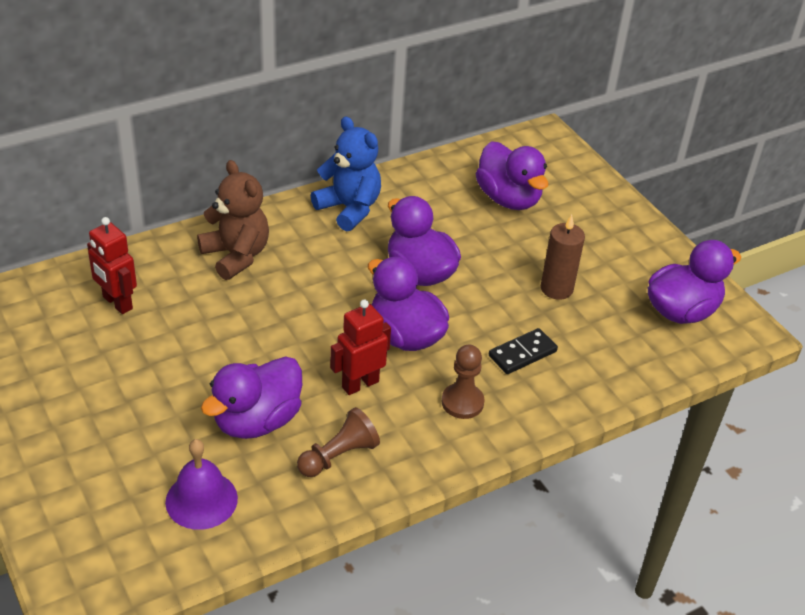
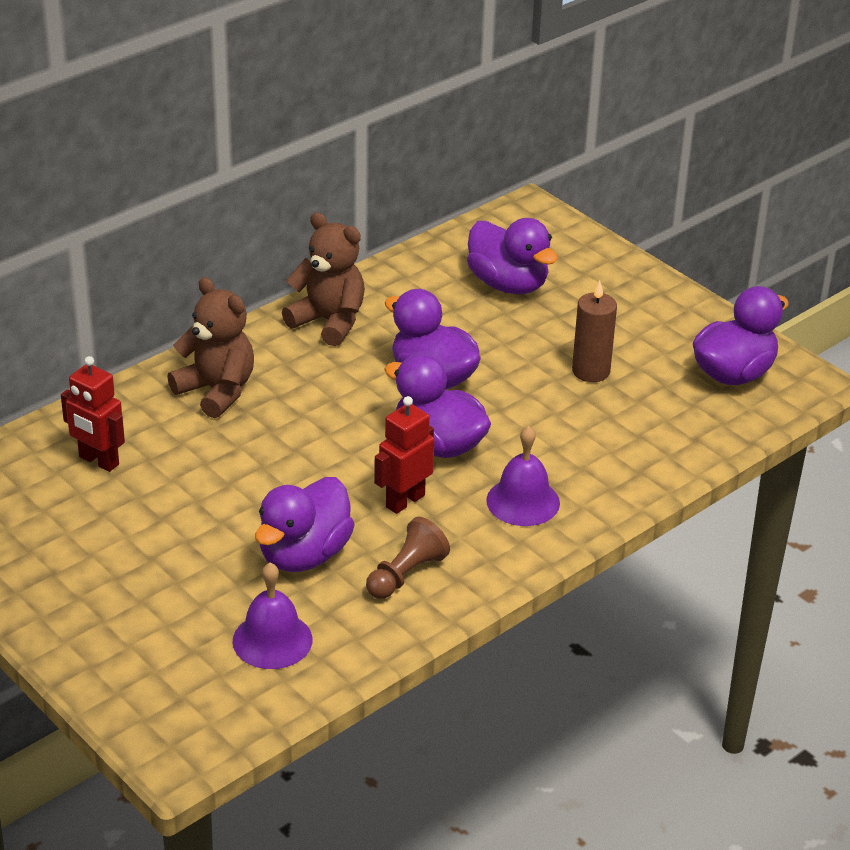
camera: 10 degrees left, 5 degrees down
(349, 209) = (329, 322): blue teddy bear -> brown teddy bear
(462, 402) = (523, 501): brown pawn -> purple bell
(522, 353) = (573, 443): black domino -> none

